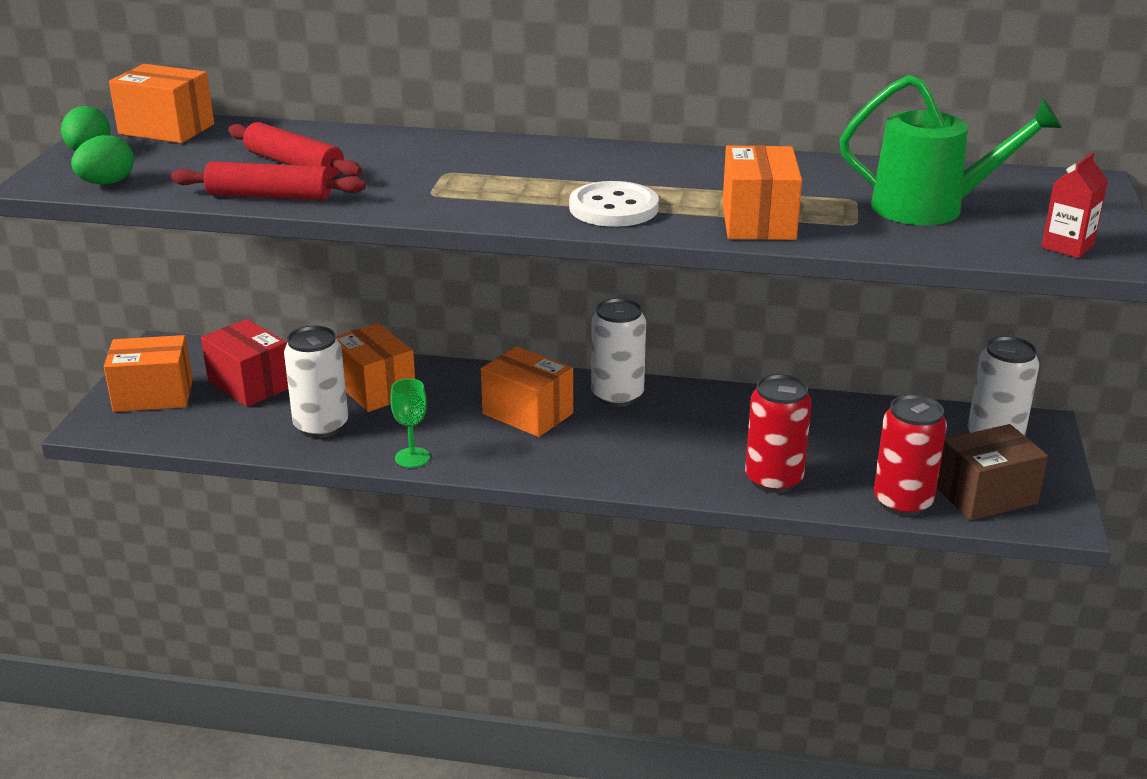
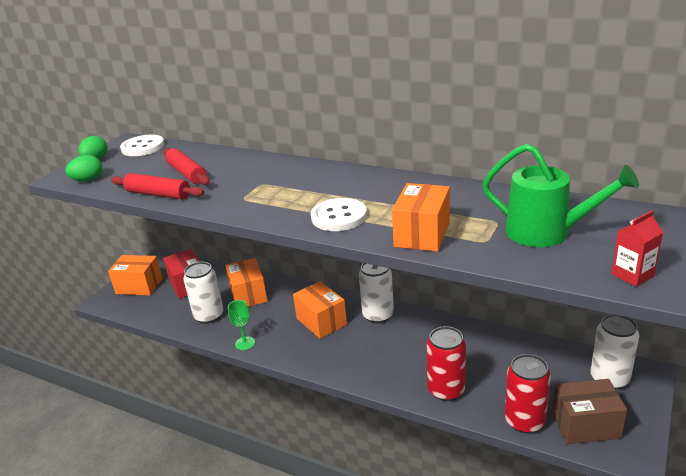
camera: 20 degrees right, 0 degrees up
(166, 129) = (143, 147): orange box -> white button

